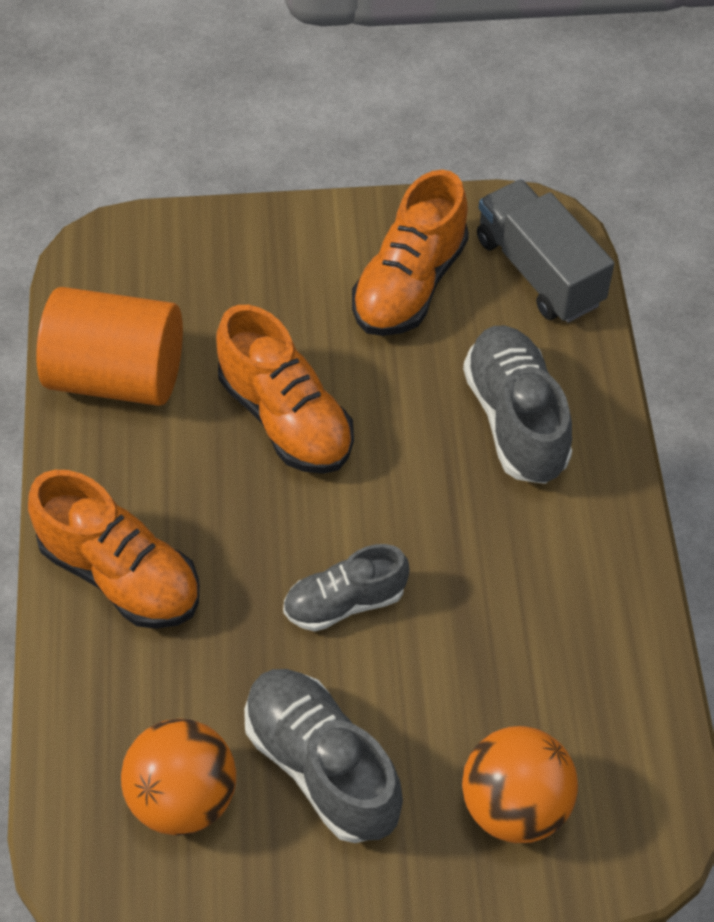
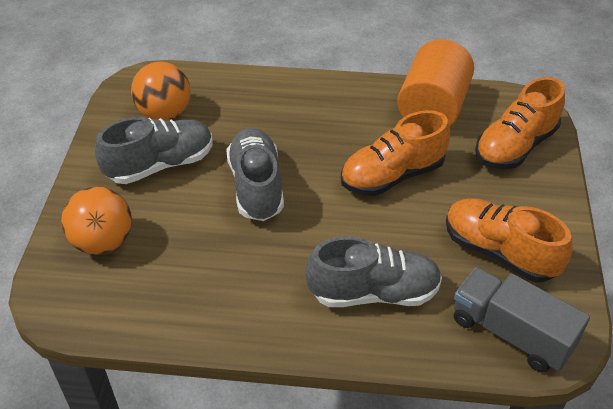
camera: 100 degrees right, 10 degrees down
(121, 574) = (299, 101): orange shoe -> orange shoe (515, 146)
(345, 602) = (256, 186): grey shoe -> grey shoe, size x1.53
(539, 271) = (511, 333): grey truck -> grey truck turned 120 degrees counterclockwise

